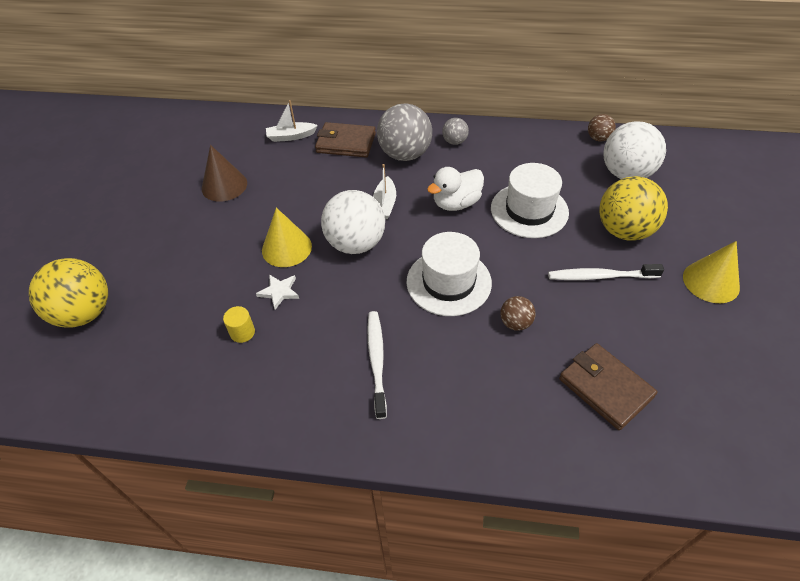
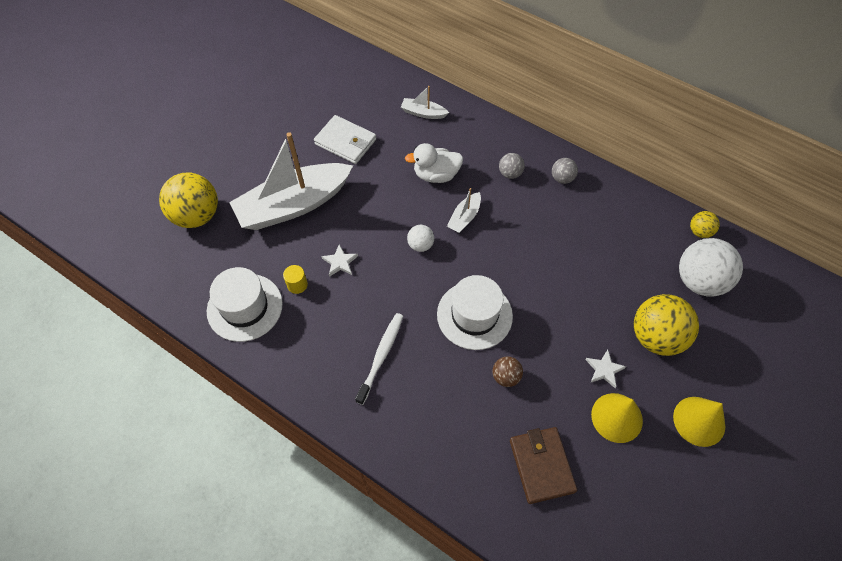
camera: 25 degrees right, 10 degrees up
(197, 260) = (293, 205): none -> white boat
(224, 185) = (345, 142): brown cone -> white wallet
(286, 248) = (365, 224): yellow cone -> yellow cone (617, 417)
(346, 143) = (466, 139): brown wallet -> none
(356, 244) = (420, 245): white ball -> white ball, size x0.49
(405, 154) = (510, 173): grey ball -> grey ball, size x0.49
(456, 203) = (525, 243): white duck -> white duck (436, 175)
(529, 210) = (584, 278): white hat -> white hat (245, 307)
(598, 138) = (699, 231): brown ball -> yellow ball
(600, 276) = (604, 369): white toothbrush -> white star

